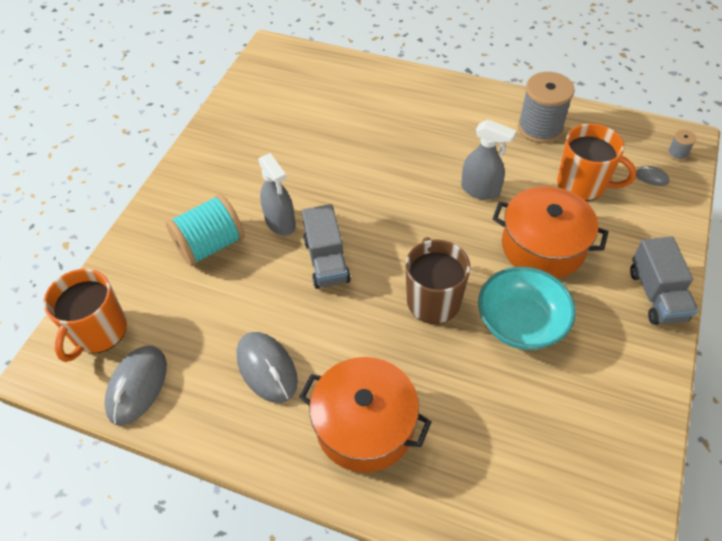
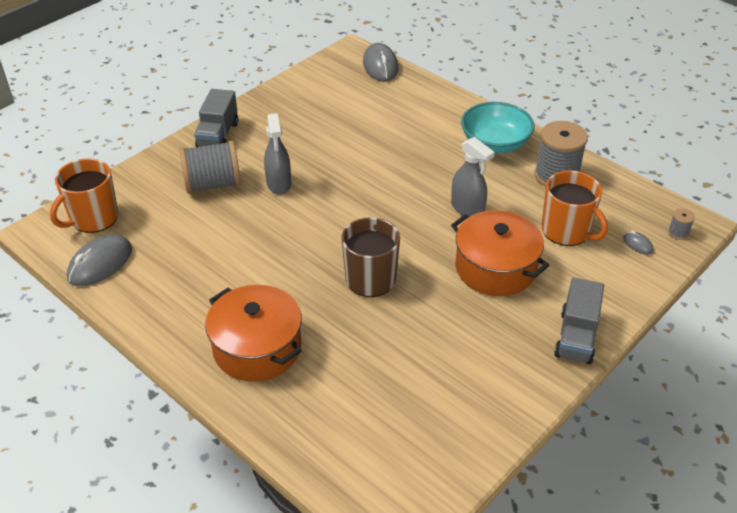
camera: 20 degrees right, 10 degrees down
(210, 245) = (213, 184): turquoise spool -> grey spool
(267, 368) = (204, 283): grey mouse -> grey mouse (380, 66)
(326, 261) = (299, 223): grey truck -> grey truck (218, 135)
(521, 323) = (436, 318): turquoise bowl -> turquoise bowl (495, 143)

